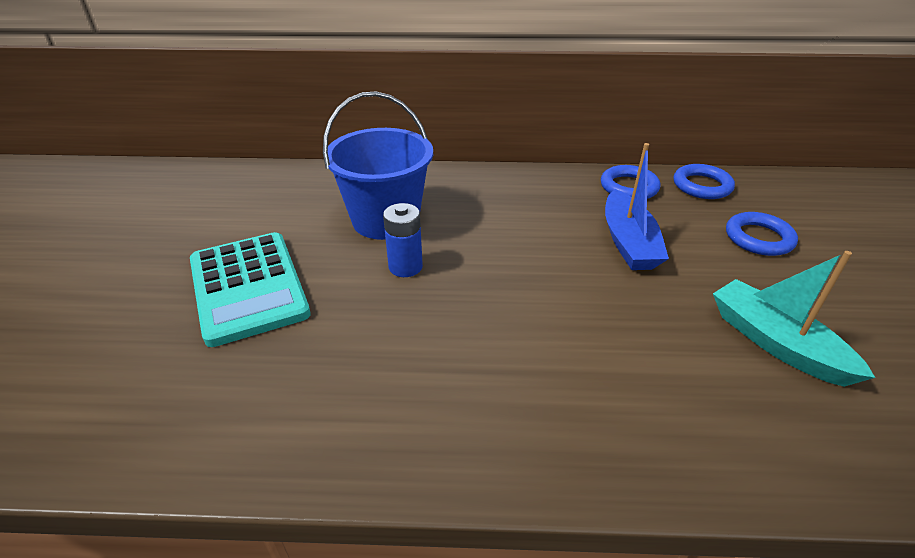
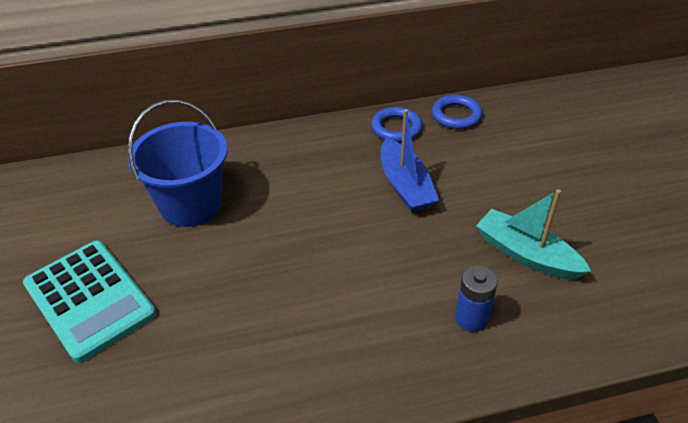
camera: 15 degrees left, 5 degrees up
(405, 267) = (224, 249): blue battery -> blue battery (471, 318)
(758, 238) = (506, 161): blue ring -> none

